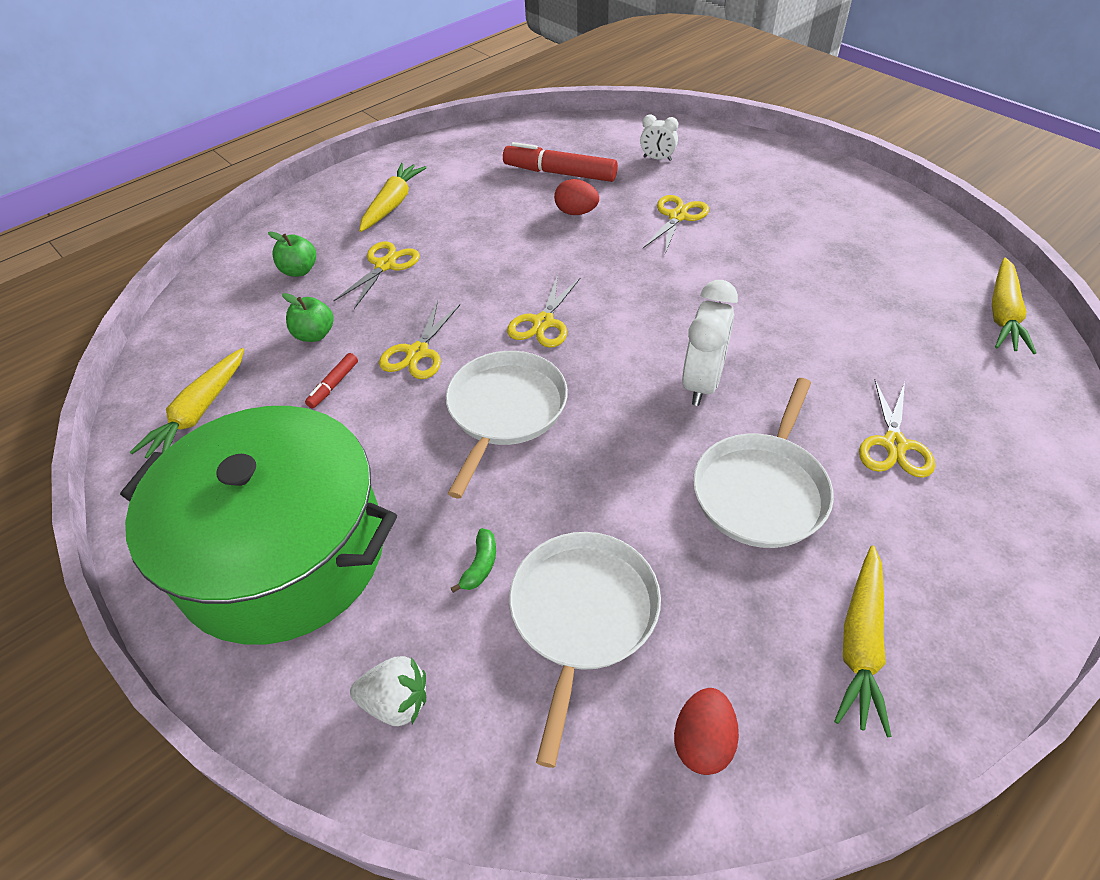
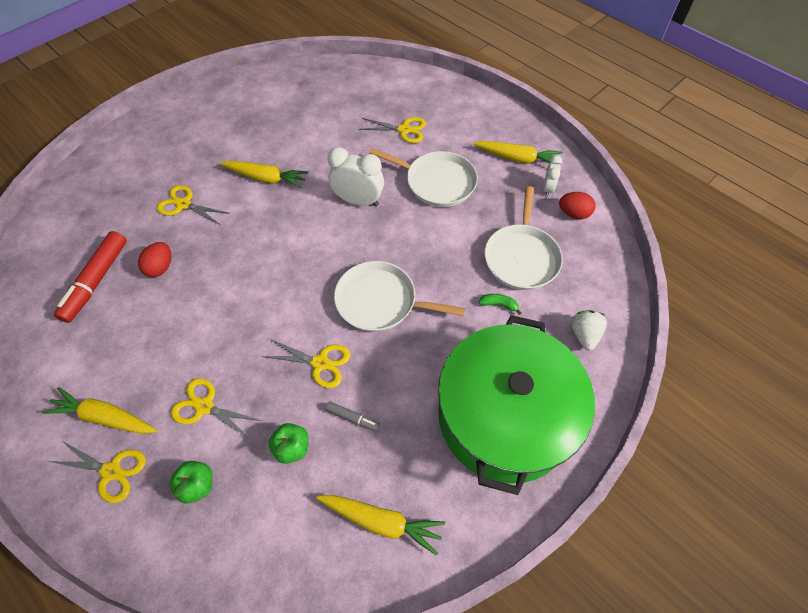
camera: 95 degrees left, 10 degrees up
(333, 385) = (353, 418): red marker -> grey marker
(543, 322) = (294, 284): yellow scissors -> yellow scissors (111, 471)
(582, 615) = (521, 257): white pan -> white pan turned 90 degrees counterclockwise
(657, 159) = (98, 213): white clock -> white clock (547, 188)
(1003, 315) = (311, 74): yellow carrot -> yellow carrot (266, 178)

